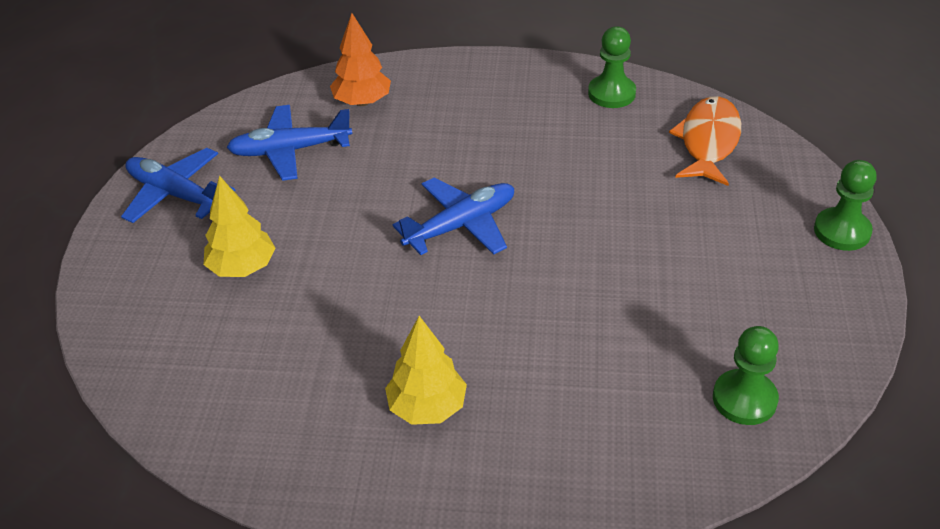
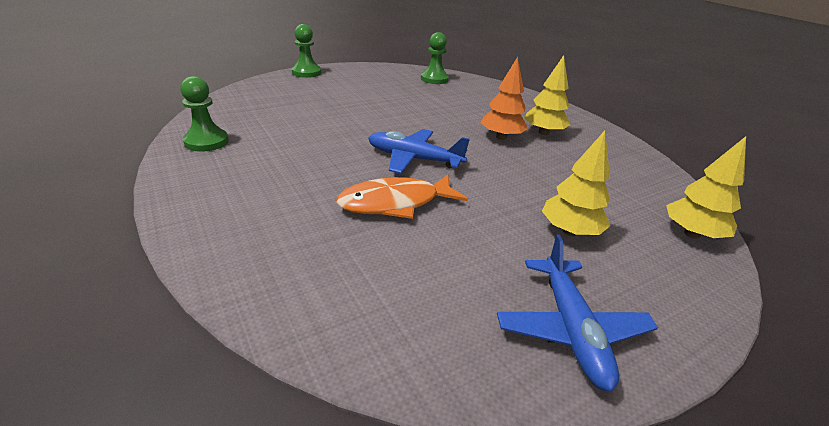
camera: 130 degrees left, 10 degrees down
(140, 362) = (691, 234): none -> yellow tree
(289, 150) = (423, 278): blue plane -> none
(362, 102) = (300, 265): orange tree -> orange tree (501, 137)
(708, 142) = (250, 105): orange fish -> orange fish (395, 203)

